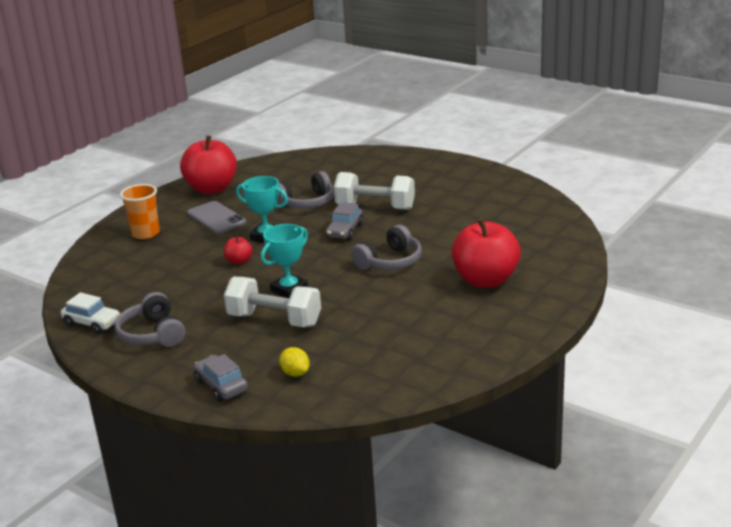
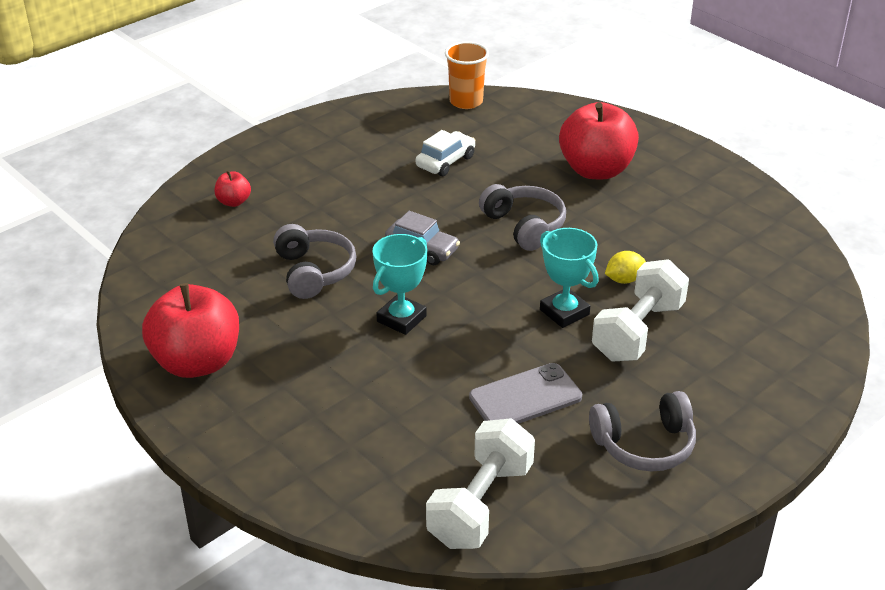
camera: 80 degrees left, 10 degrees up
(92, 323) = (596, 510): white car -> white car (445, 162)
(145, 233) = (321, 445): orange cup -> orange cup (466, 102)
(216, 218) = (310, 364): grey phone -> grey phone (525, 397)
(221, 386) = (781, 387): grey car -> none
(239, 261) = (465, 350): red apple -> red apple (233, 202)
(295, 373) = (763, 326): yellow lemon -> yellow lemon (624, 280)
(375, 207) = (366, 217): white dumbbell -> white dumbbell (480, 504)

